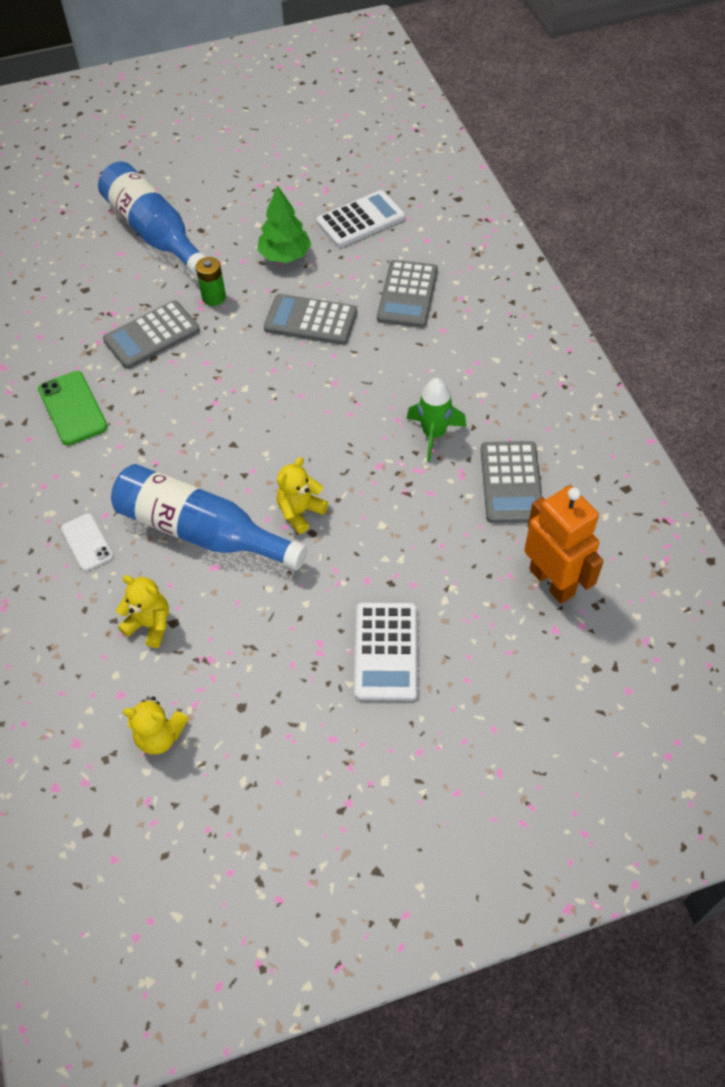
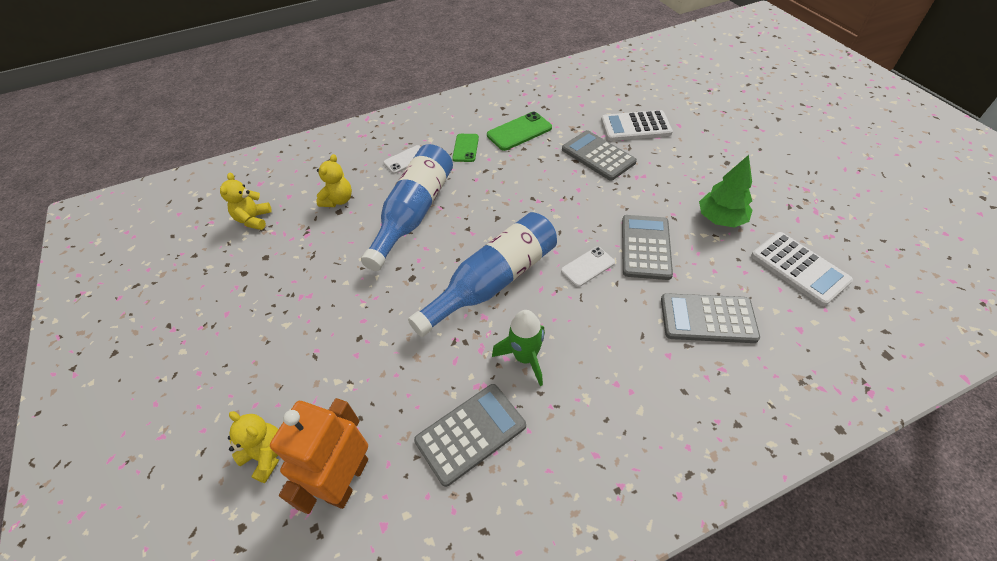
camera: 85 degrees right, 5 degrees down
(86, 470) = (465, 148): none -> green phone
(155, 233) = (710, 138): blue bottle -> blue bottle (493, 281)
(214, 297) = (651, 182): green battery -> none
(300, 512) = (432, 267): yellow teddy bear -> yellow teddy bear (266, 455)
(327, 371) = (587, 267): none -> white phone
(386, 651) = (293, 340): white calculator -> white calculator (635, 126)
(511, 482) = (471, 433): grey calculator -> grey calculator turned 150 degrees clockwise
(552, 582) = (347, 480): orange robot -> orange robot turned 150 degrees clockwise

